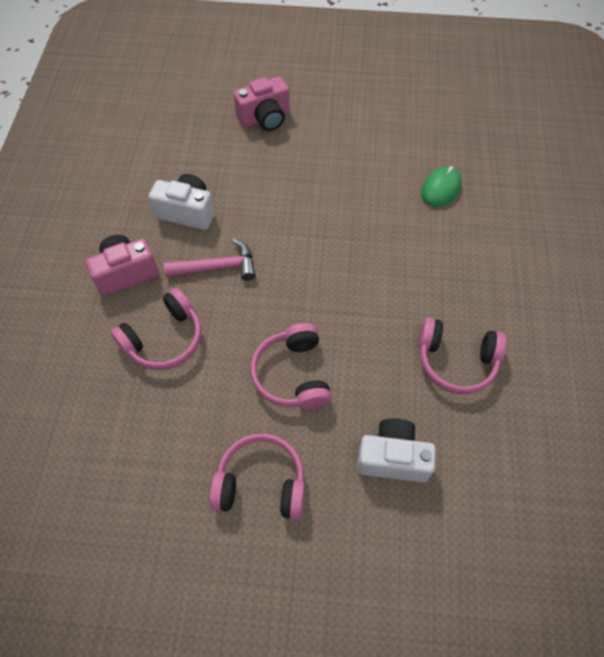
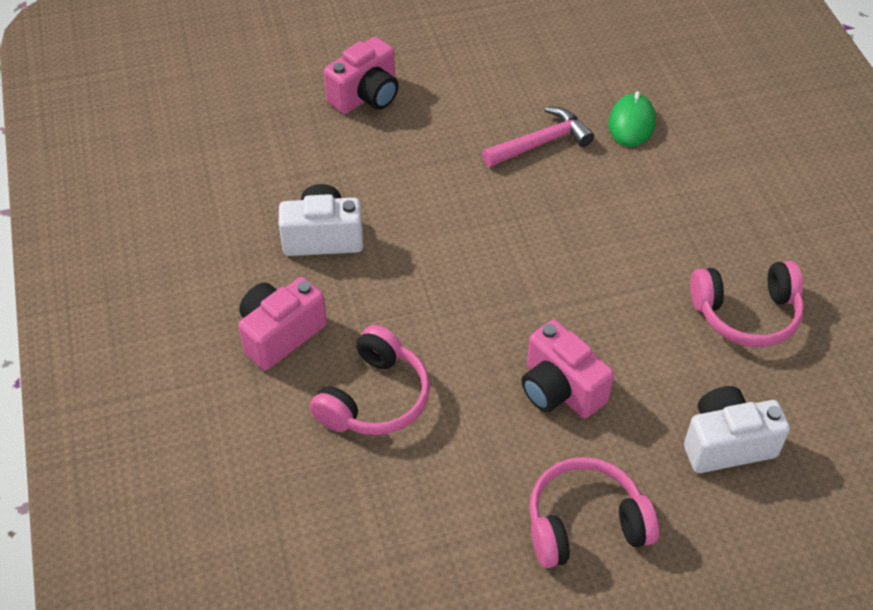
camera: 20 degrees left, 10 degrees down
(217, 267) = (398, 292): pink hammer -> pink hammer (541, 143)
(292, 375) = (560, 389): pink headphones -> pink camera

